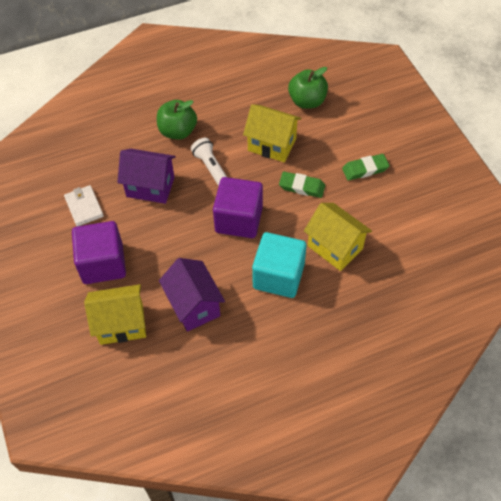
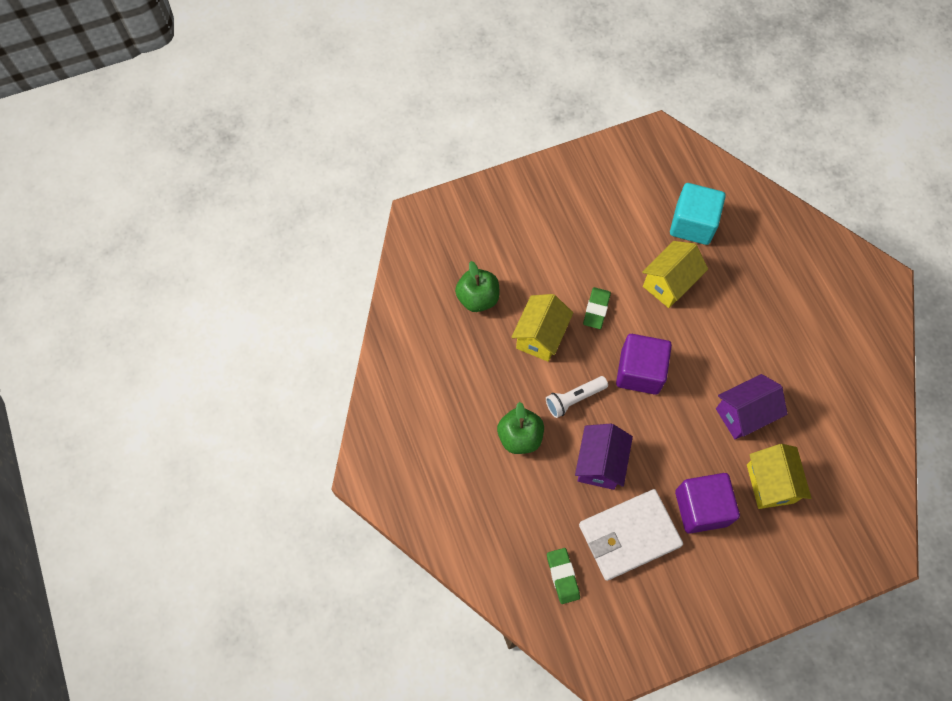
camera: 90 degrees left, 10 degrees up
(84, 207) = (629, 535): white wallet -> white wallet, size x1.93
(278, 276) = (704, 336): turquoise cube -> turquoise cube (692, 224)
(365, 169) = (573, 249): green eraser -> green eraser (562, 576)

